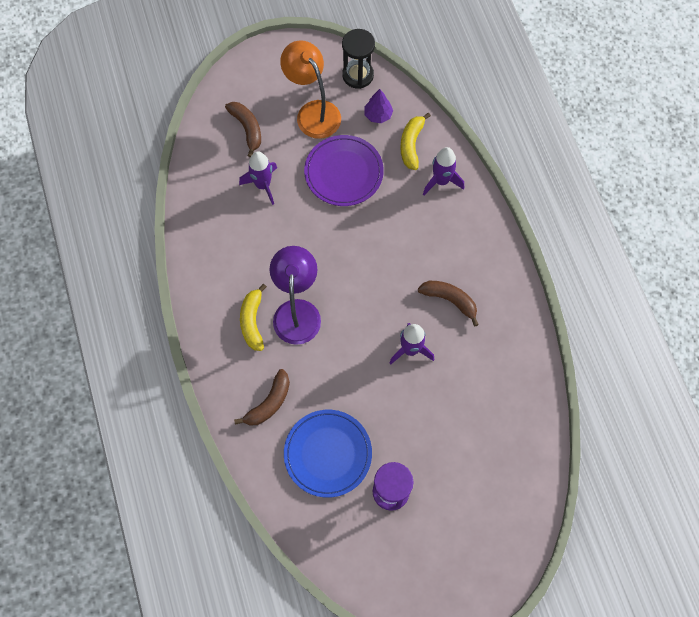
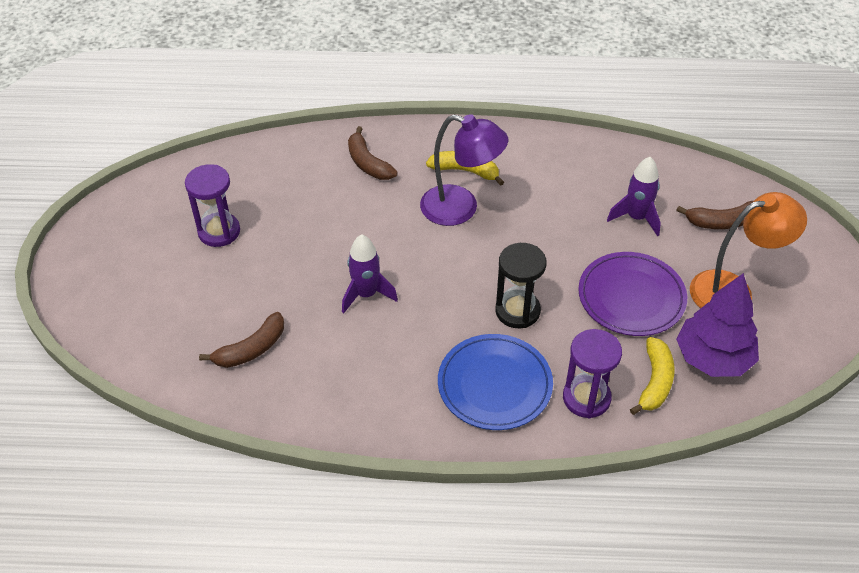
camera: 110 degrees right, 20 degrees down
(328, 454) = (288, 193): blue plate -> blue plate (494, 385)
(358, 75) = (785, 354): black hourglass -> black hourglass (517, 311)
(378, 115) = (713, 358): purple tree -> purple tree, size x1.90
(411, 144) = (655, 382): yellow banana -> yellow banana turned 75 degrees clockwise
(441, 181) = (586, 398): purple rocket -> purple hourglass
(450, 300) = (410, 352): brown banana -> brown banana (251, 349)

